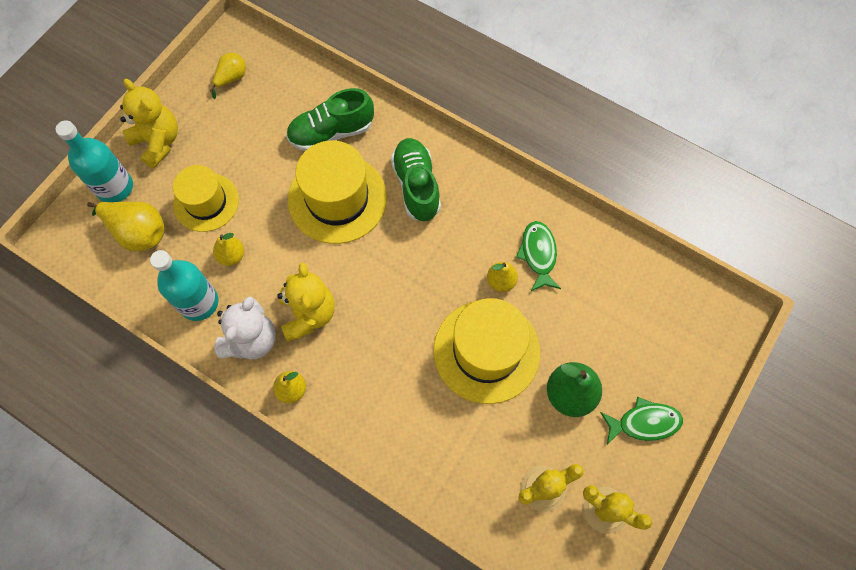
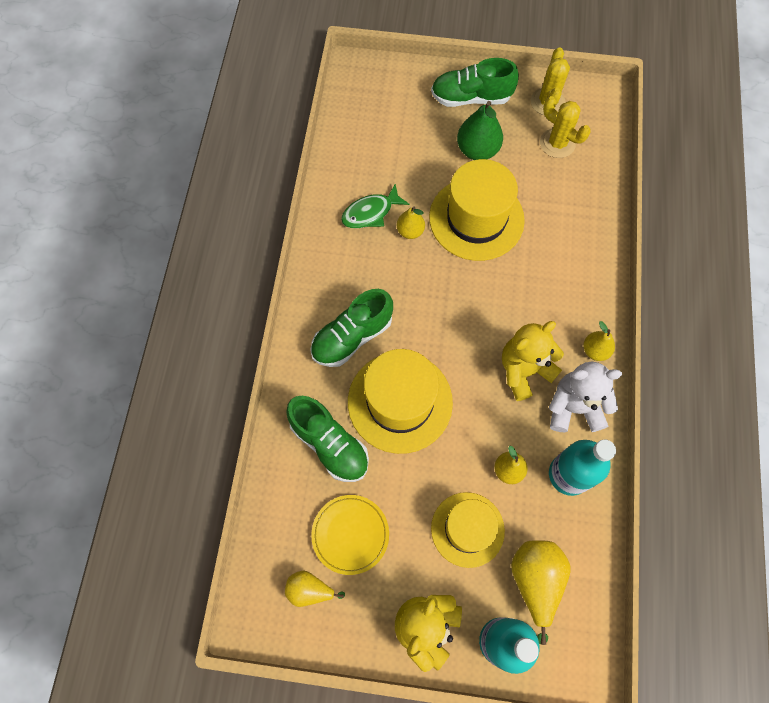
camera: 115 degrees left, 0 degrees up
(253, 119) = (350, 534): none -> yellow plate
(644, 422) = (471, 98): green fish -> green shoe

